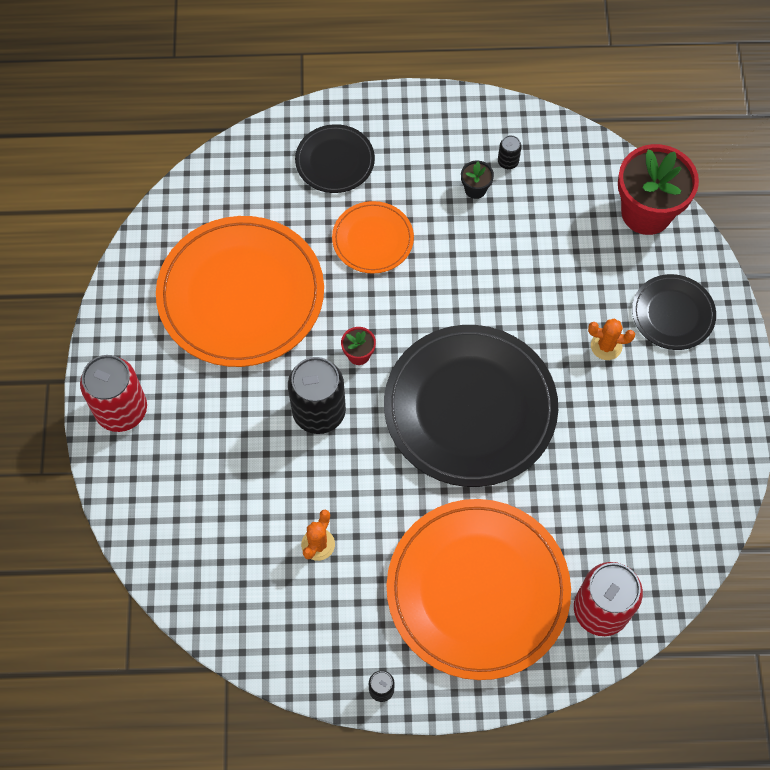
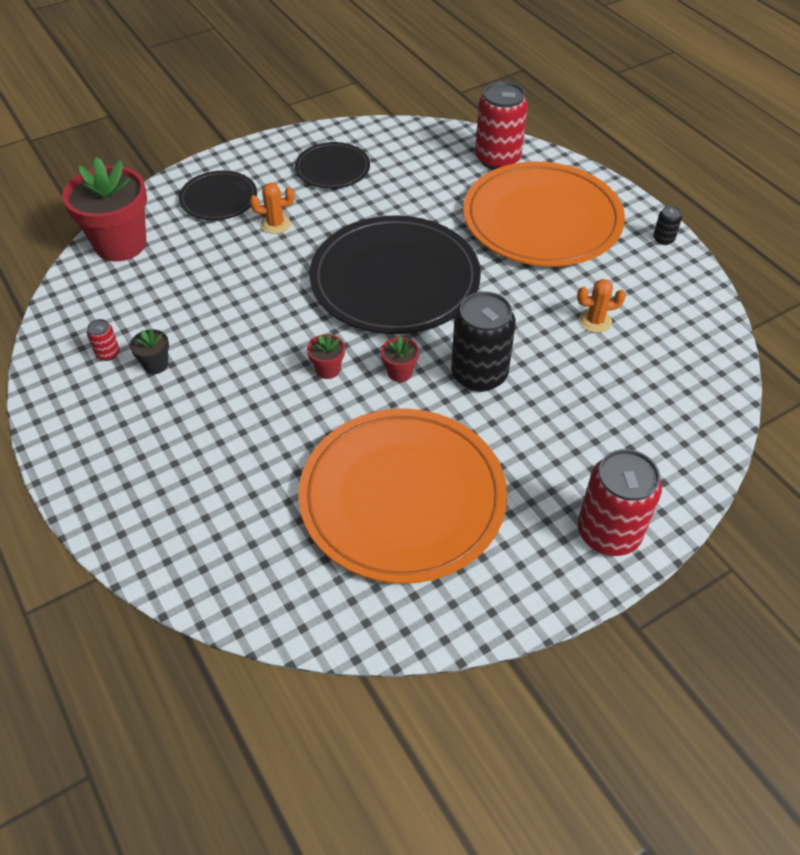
camera: 120 degrees left, 15 degrees down
(335, 161) = (180, 496): black plate -> black plate (332, 169)
(373, 239) = (264, 418): orange plate -> none
(395, 304) = (328, 369): none -> red flower pot
(508, 162) = (108, 353): black can -> red can
(606, 346) = (275, 224): orange cactus -> orange cactus turned 75 degrees counterclockwise

